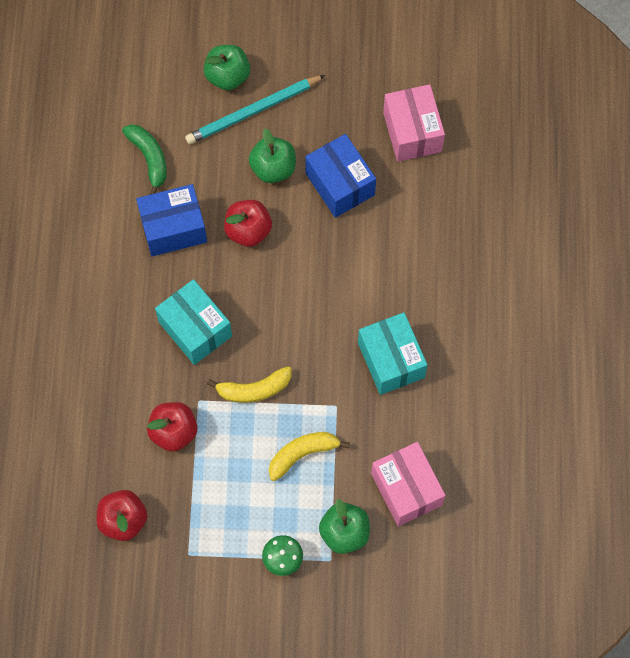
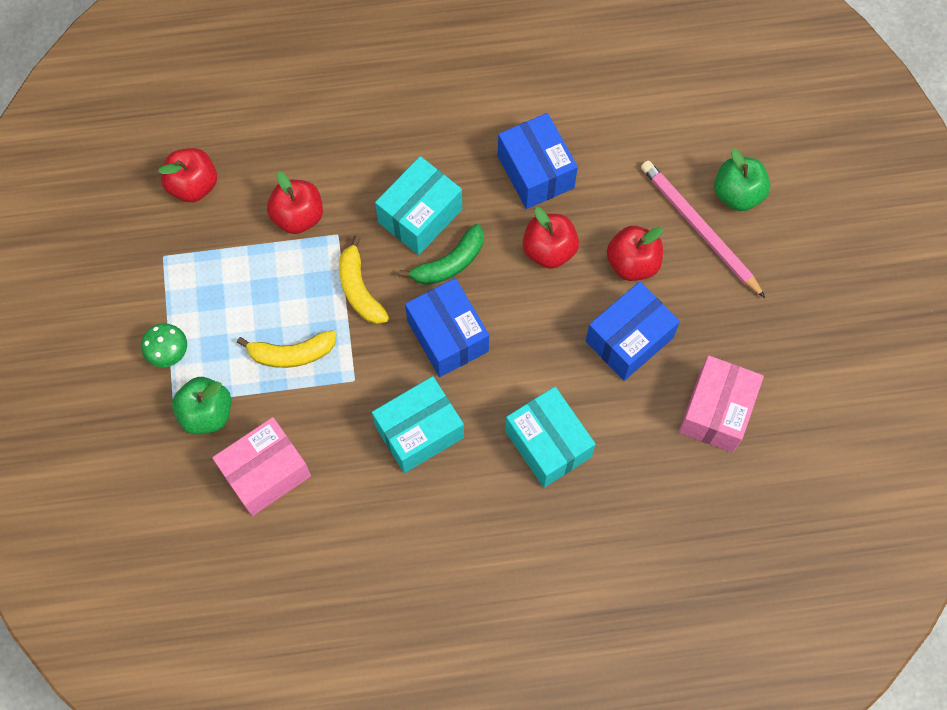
camera: 80 degrees right, 0 degrees up
(149, 158) = (614, 131): green banana -> green banana (449, 263)
(253, 111) = (699, 229): turquoise pencil -> pink pencil
(273, 168) = (632, 263): green apple -> red apple
(302, 454) = (291, 353): yellow banana -> yellow banana turned 120 degrees clockwise
(310, 324) = (448, 336): none -> blue box
(412, 132) = (716, 411): pink box -> pink box turned 45 degrees counterclockwise
(418, 262) = (548, 444): none -> turquoise box

